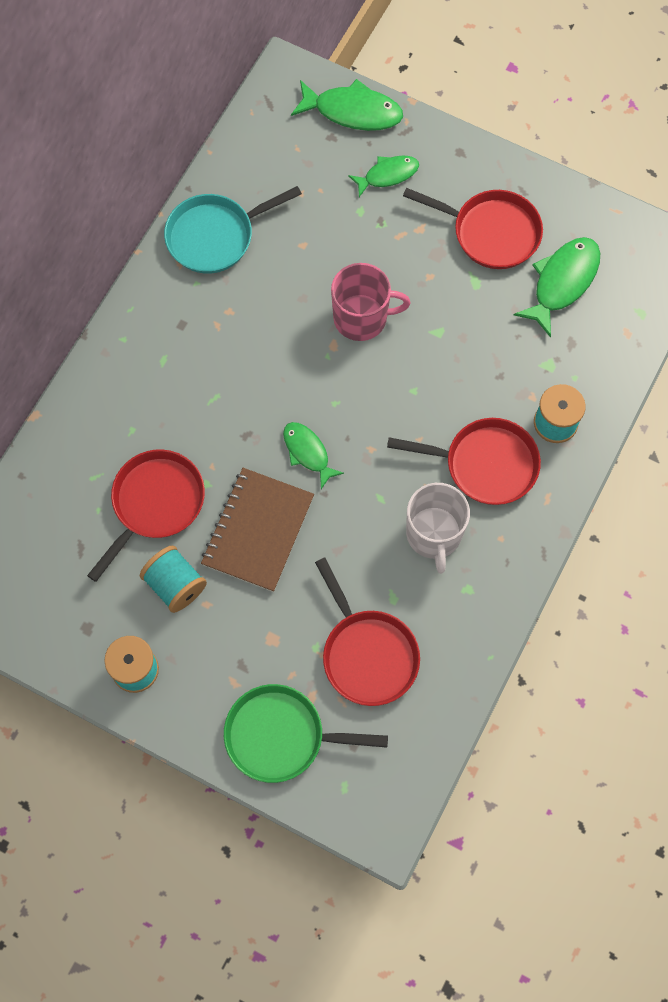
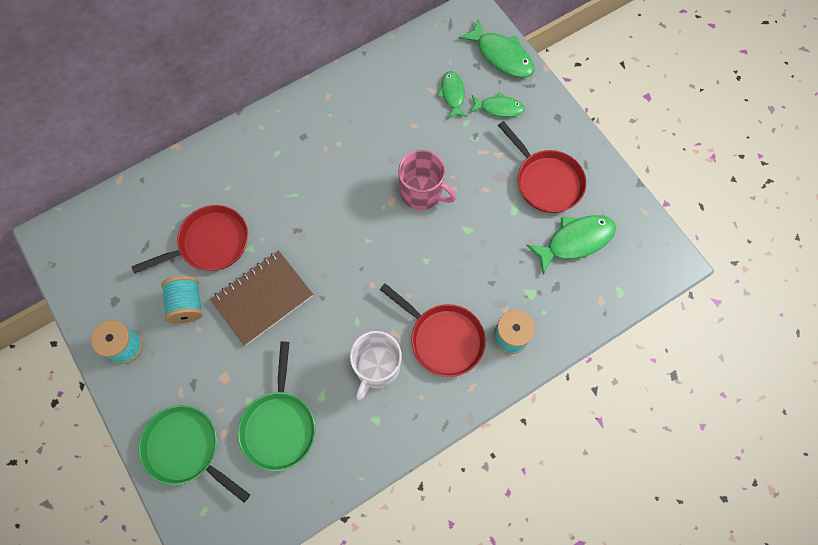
camera: 30 degrees right, 0 degrees up
(215, 236) = (361, 91): turquoise pan -> none
(307, 452) = (329, 264): green fish -> green fish (452, 94)
(367, 653) = (279, 425): red pan -> green pan

